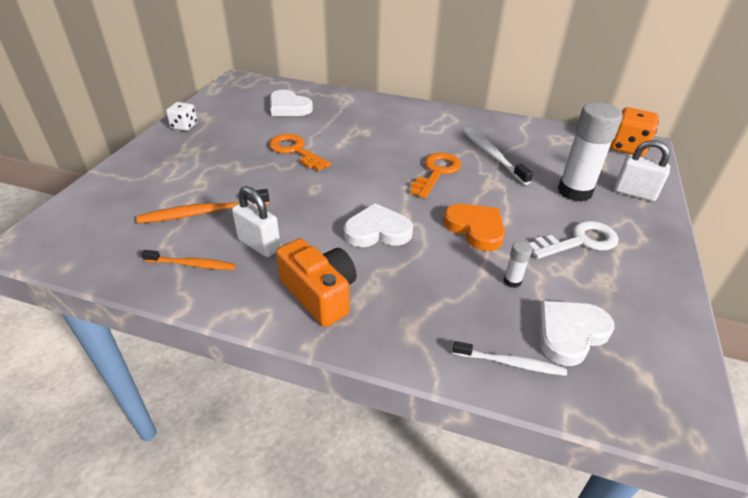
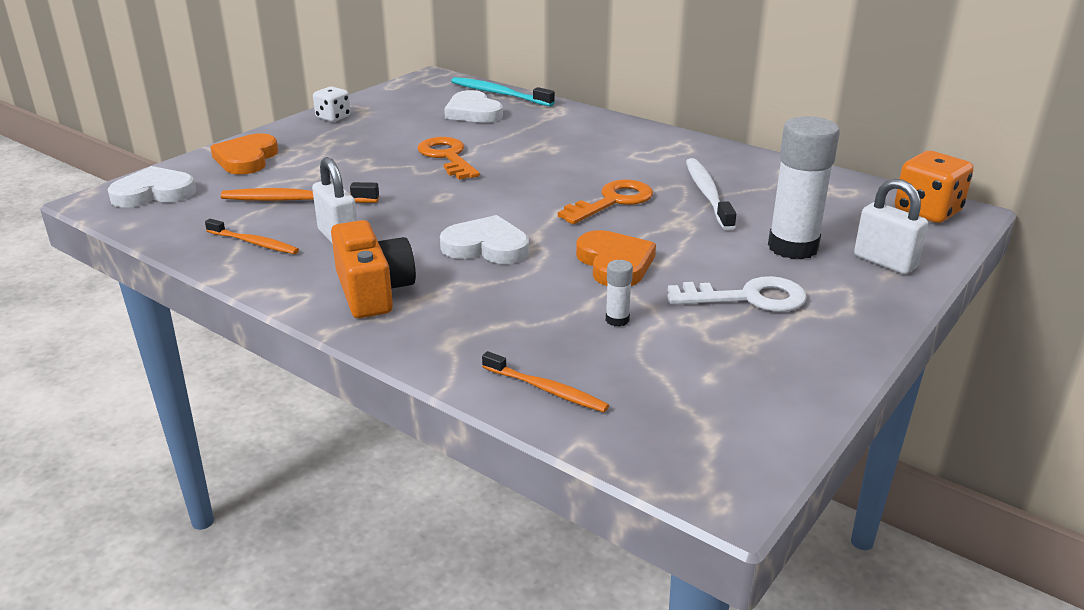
camera: 20 degrees right, 10 degrees down
(135, 178) = (246, 159): none -> orange heart
(297, 88) = (499, 94): none -> turquoise toothbrush
(510, 363) = (546, 389): white toothbrush -> orange toothbrush
(570, 333) = (647, 379): white heart -> white heart (154, 193)

